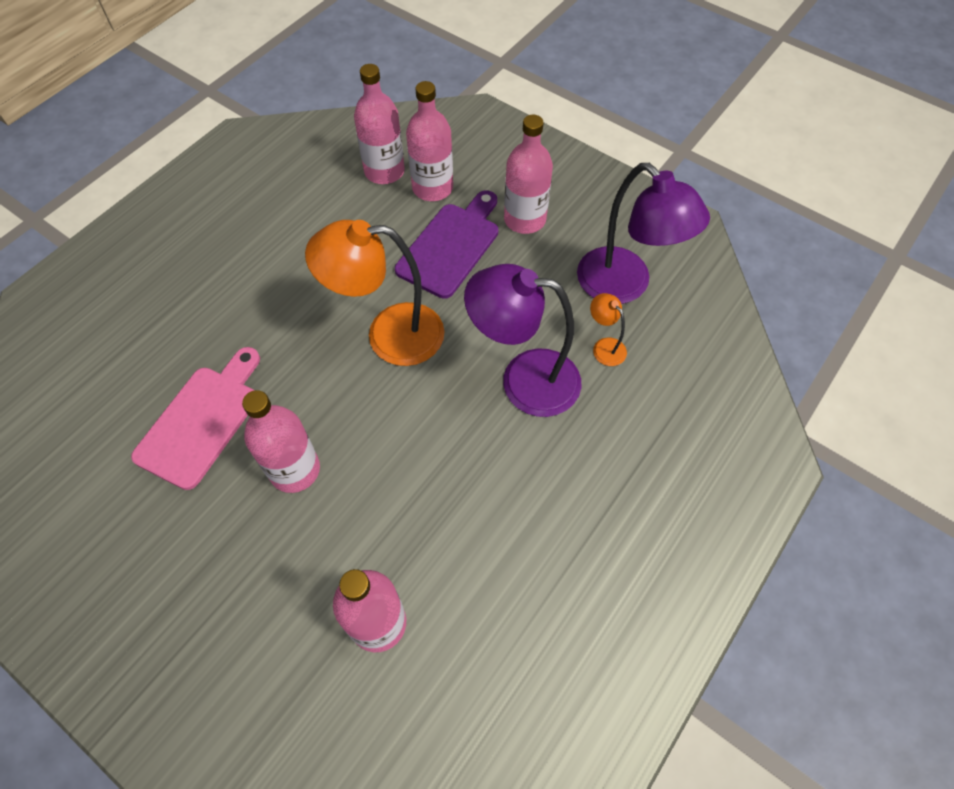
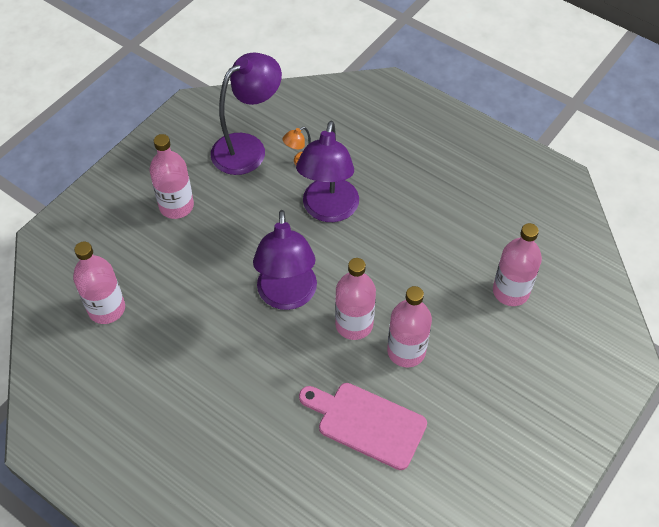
camera: 90 degrees left, 5 degrees down
(389, 335) = (287, 296): orange lamp -> purple lamp
(432, 188) = (132, 271): pink bottle -> pink bottle (354, 324)
(451, 246) = (200, 256): purple cutting board -> none

